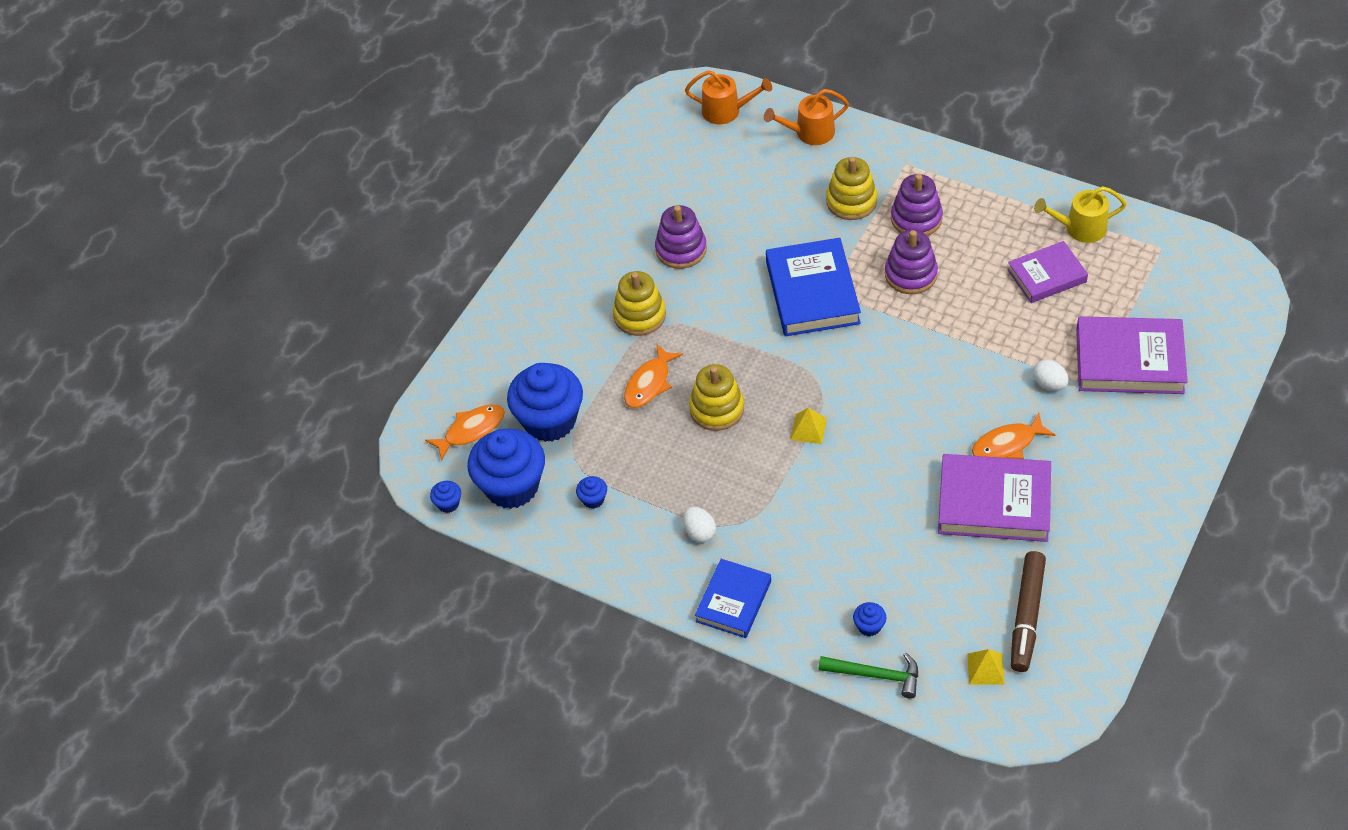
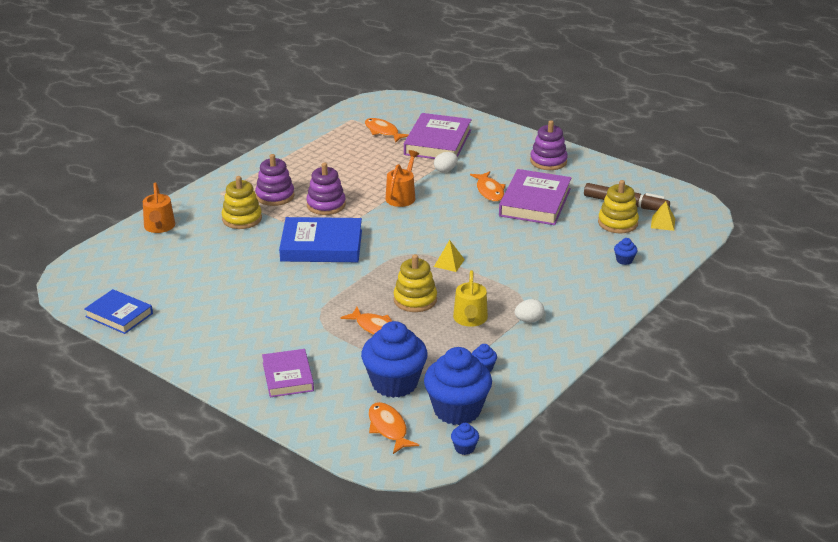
camera: 85 degrees left, 20 degrees down
(639, 315) = (303, 326): yellow stacking toy -> yellow stacking toy (618, 223)
(681, 249) = (244, 299): purple stacking toy -> purple stacking toy (548, 161)
(726, 111) = (107, 261): orange watering can -> orange watering can (402, 196)
(733, 601) = (594, 312): blue book -> blue book (119, 315)
(876, 675) = (663, 263): green hammer -> none
(1046, 275) = (354, 158): purple book -> purple book (288, 377)
(1080, 228) = (319, 141): yellow watering can -> yellow watering can (470, 319)
(1136, 291) = (383, 132): none -> orange fish

